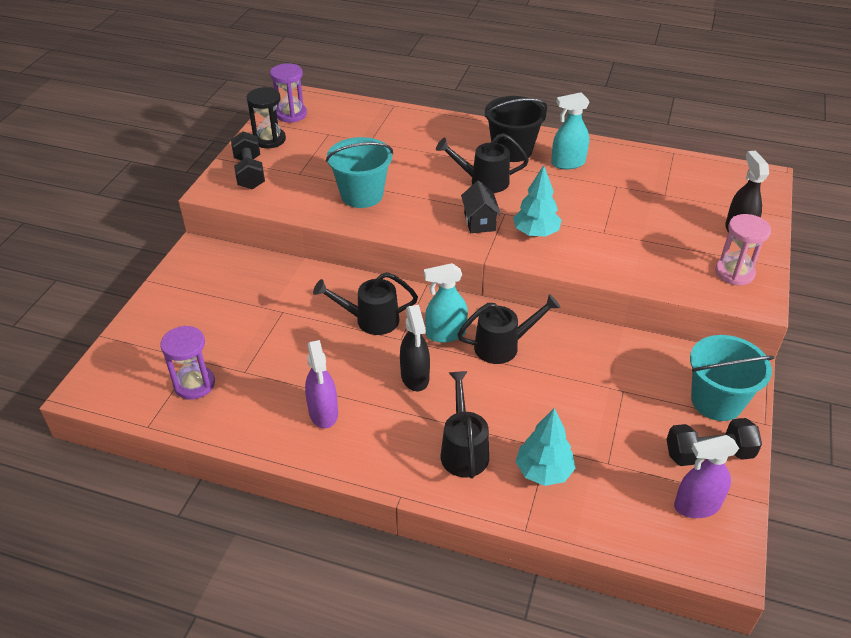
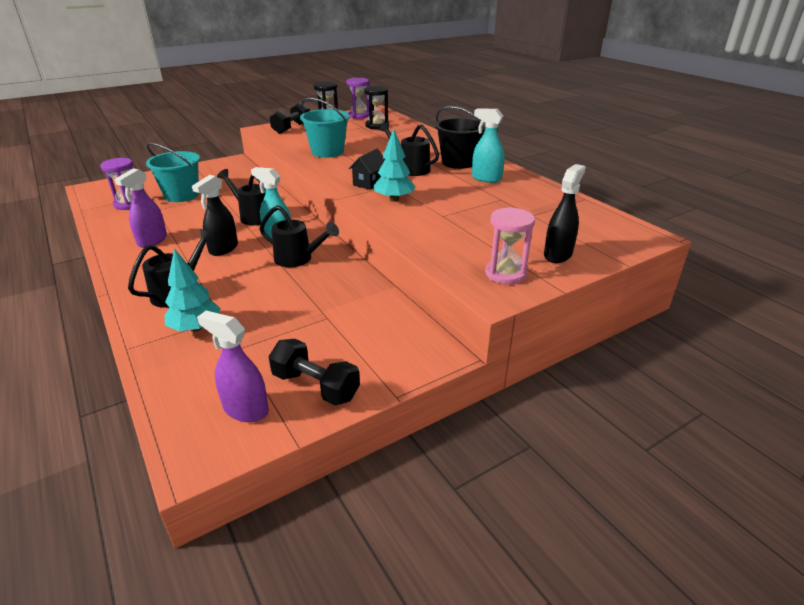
camera: 40 degrees right, 10 degrees down
(341, 125) = (376, 126): none -> black hourglass
(716, 401) = (383, 361): turquoise bucket -> turquoise bucket (181, 195)

